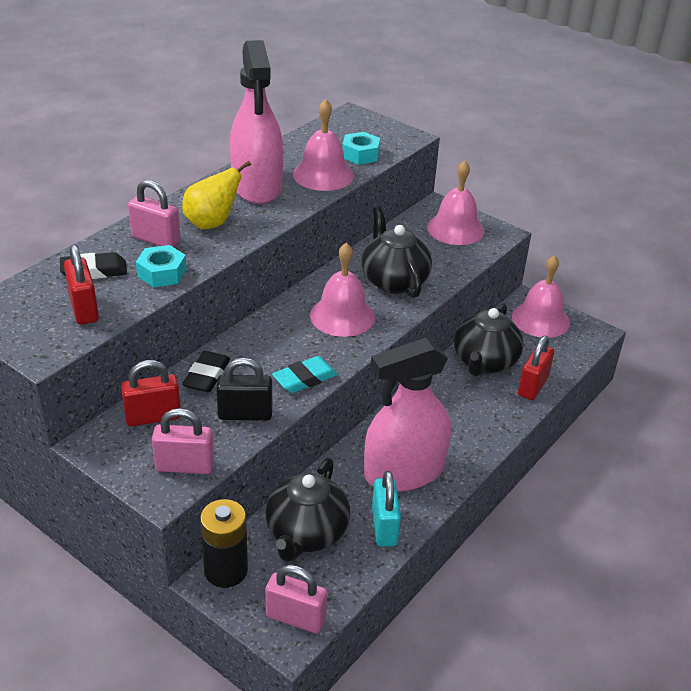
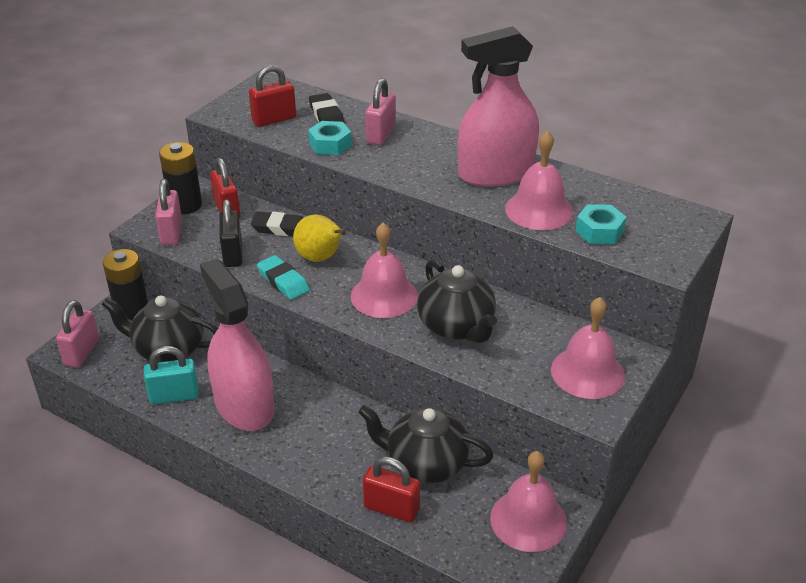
camera: 85 degrees right, 0 degrees up
(126, 454) = (185, 205): none -> black battery
(212, 223) = (417, 157): yellow pear -> yellow pear (320, 258)
(393, 281) = (457, 327): black teapot -> black teapot turned 90 degrees clockwise

